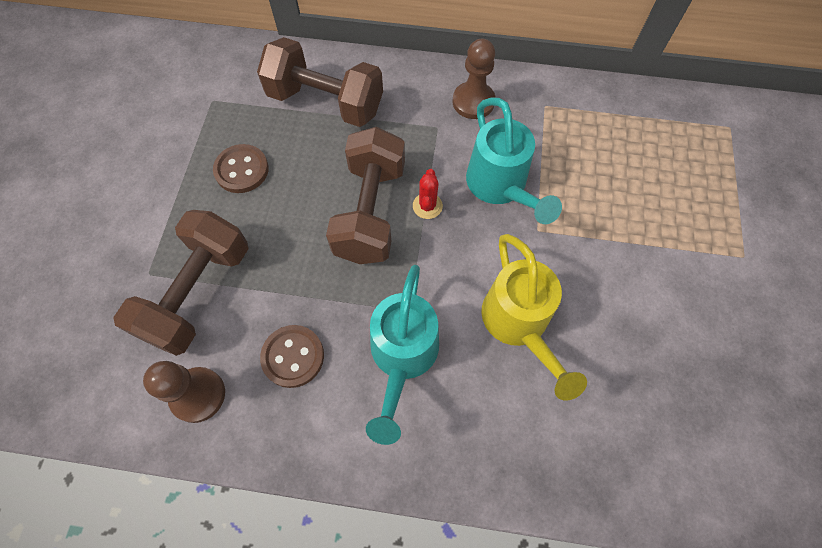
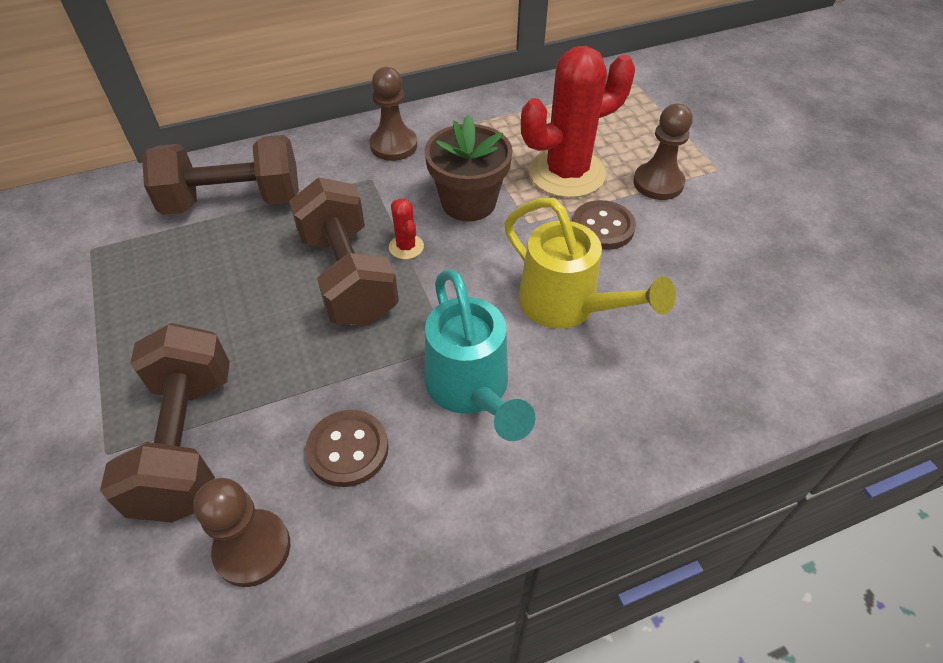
camera: 30 degrees left, 15 degrees down
(242, 170) = (169, 299): brown button -> brown button (602, 227)
(500, 187) = (468, 202): turquoise watering can -> brown flower pot
(601, 196) = (566, 173): none -> red cactus
(676, 244) = (658, 183): none -> brown pawn

